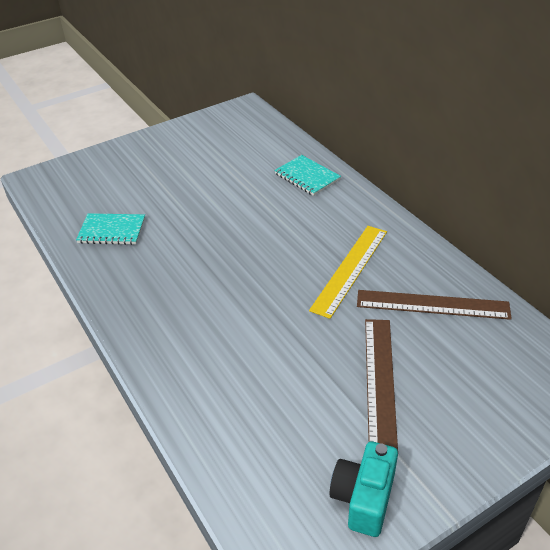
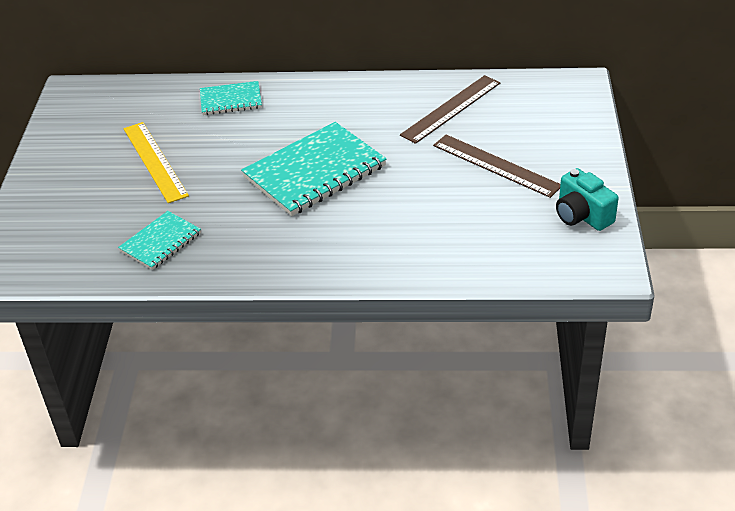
camera: 55 degrees left, 0 degrees up
(260, 265) = (314, 172): none -> turquoise notebook
(350, 269) = (372, 129): yellow ruler -> yellow ruler (155, 161)

